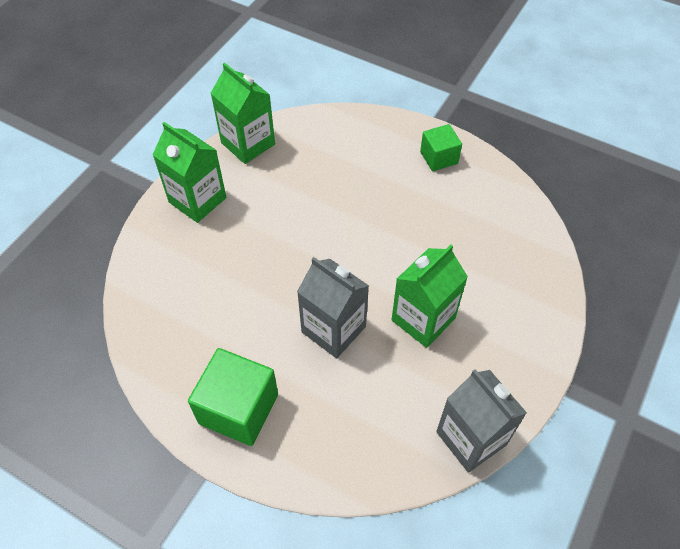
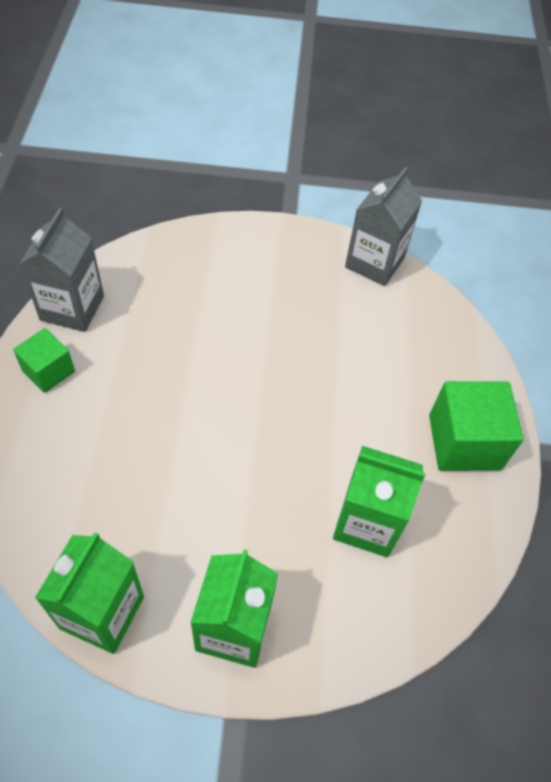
camera: 120 degrees left, 0 degrees up
(333, 329) = (334, 395): grey carton -> grey carton (72, 308)
(423, 319) = (280, 325): green carton -> green carton (367, 523)

